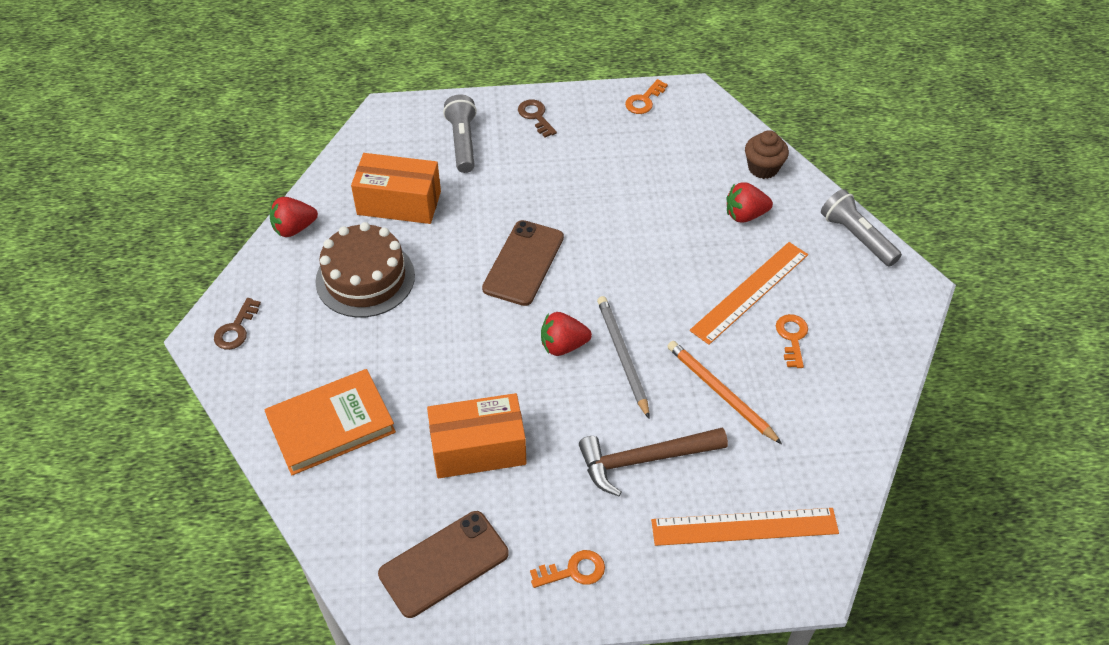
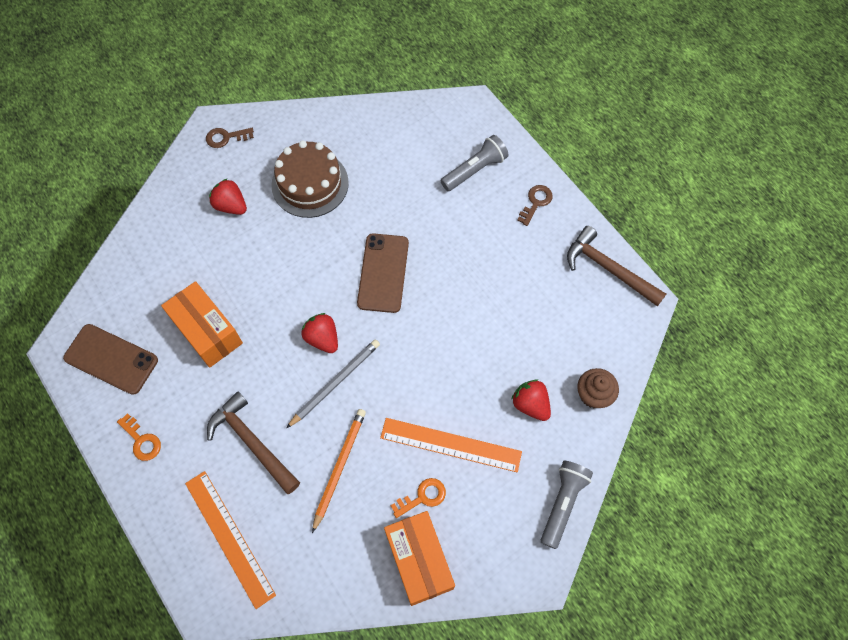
camera: 60 degrees right, 15 degrees up
(294, 228) = (327, 117): red strawberry -> red strawberry (231, 206)
(331, 425) = (181, 235): orange book -> none
(399, 203) = (389, 164): orange box -> orange box (419, 560)
(523, 263) = (383, 273): brown phone -> brown phone turned 75 degrees counterclockwise
(644, 100) = (608, 269): orange key -> brown hammer

